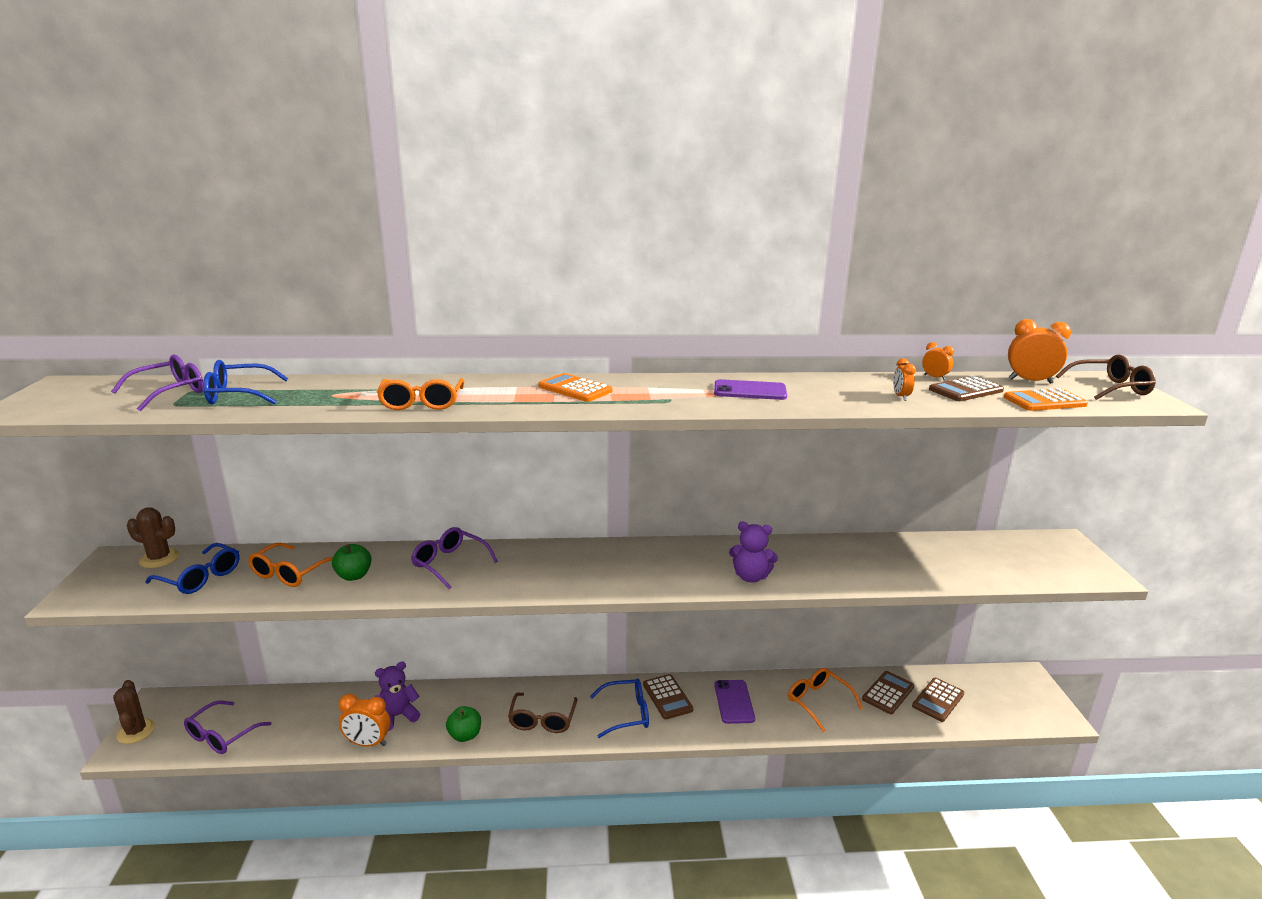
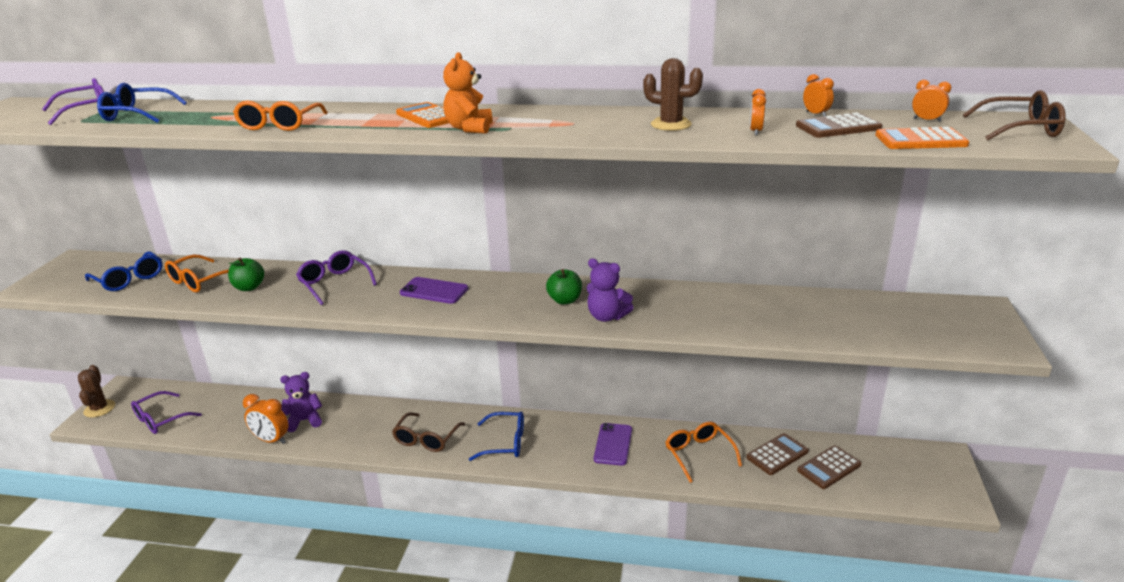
camera: 15 degrees right, 5 degrees up
(159, 558) = (107, 262): brown cactus -> brown cactus (671, 124)
(465, 735) = (354, 444): green apple -> green apple (564, 300)
(630, 401) = (469, 128): none -> orange teddy bear
(667, 697) = (550, 433): brown calculator -> none
(750, 391) = (598, 122): purple phone -> purple phone (434, 291)
(1030, 381) = (927, 120): orange clock -> orange clock, size x0.56

